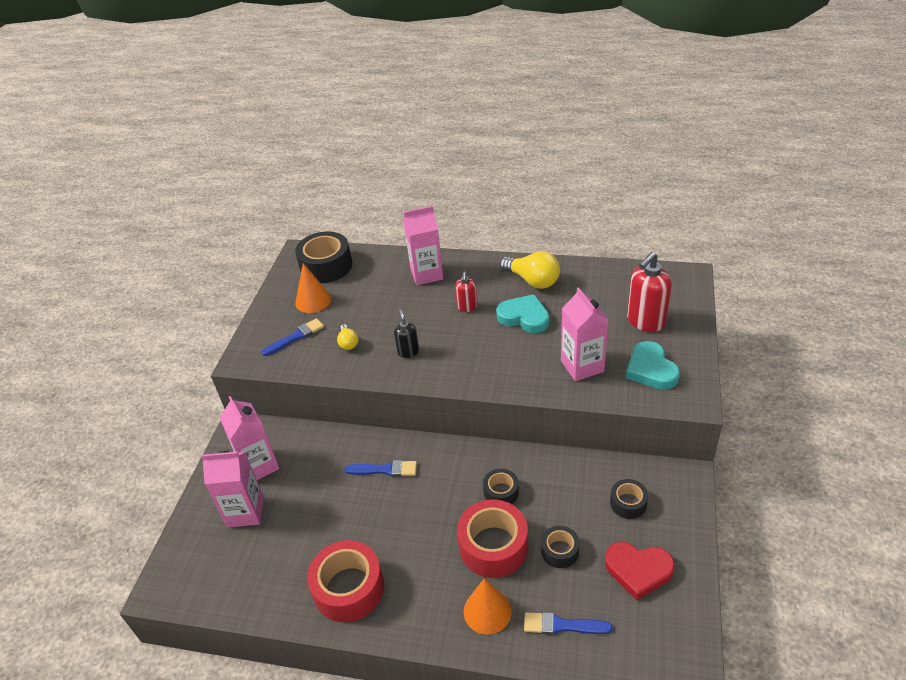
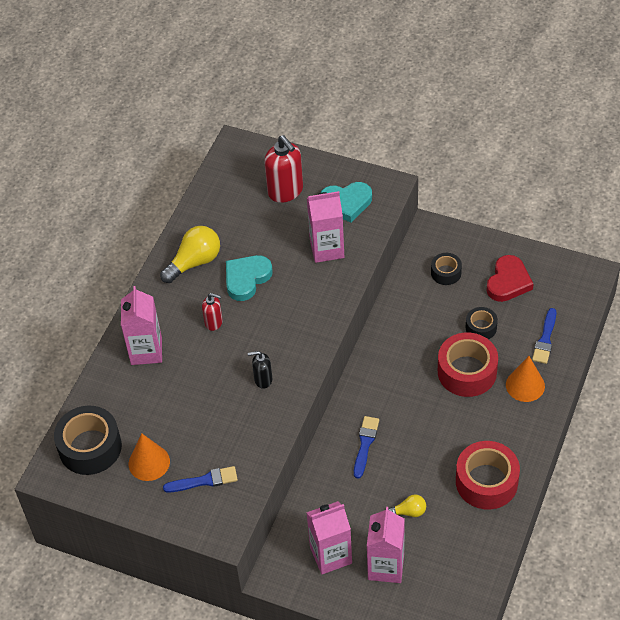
camera: 80 degrees left, 10 degrees up
(296, 337) = (204, 481): blue brush -> blue brush turned 105 degrees clockwise
(348, 343) = (231, 431): yellow light bulb -> yellow light bulb (408, 512)
(501, 492) = (413, 357): black tape -> none

